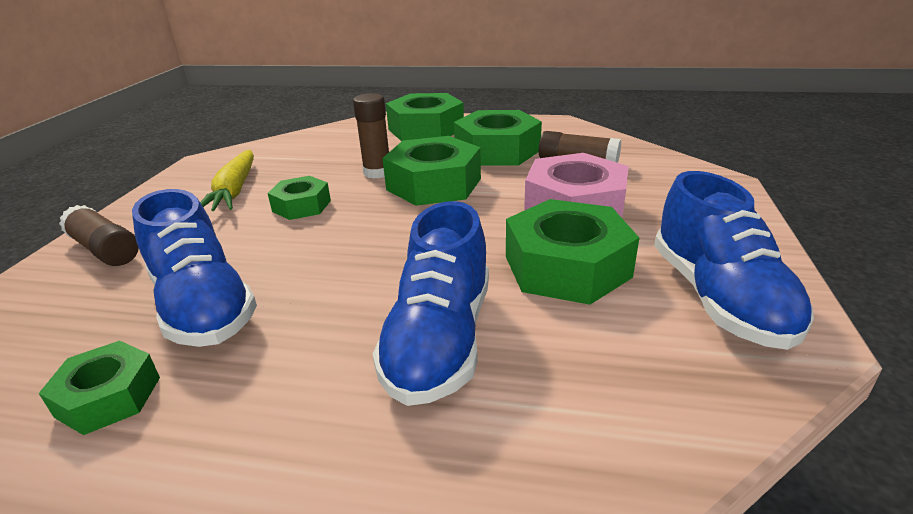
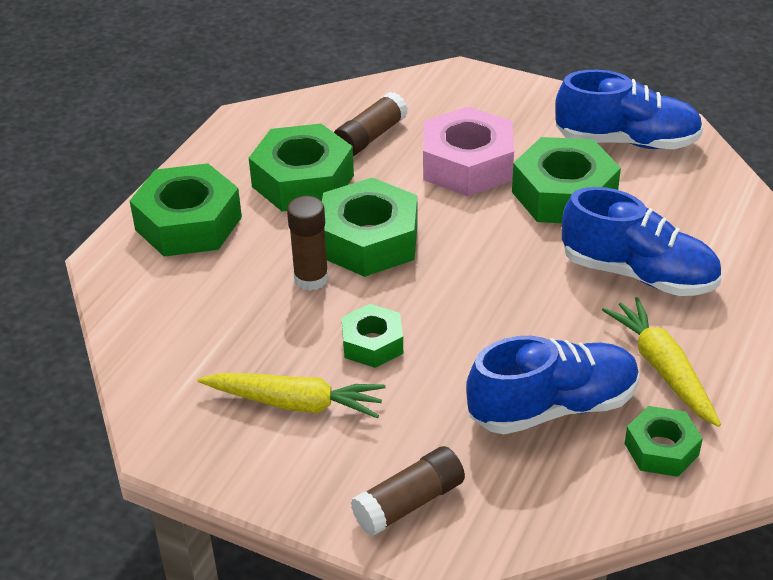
camera: 75 degrees left, 10 degrees up
(256, 382) = (662, 369): none -> yellow carrot

